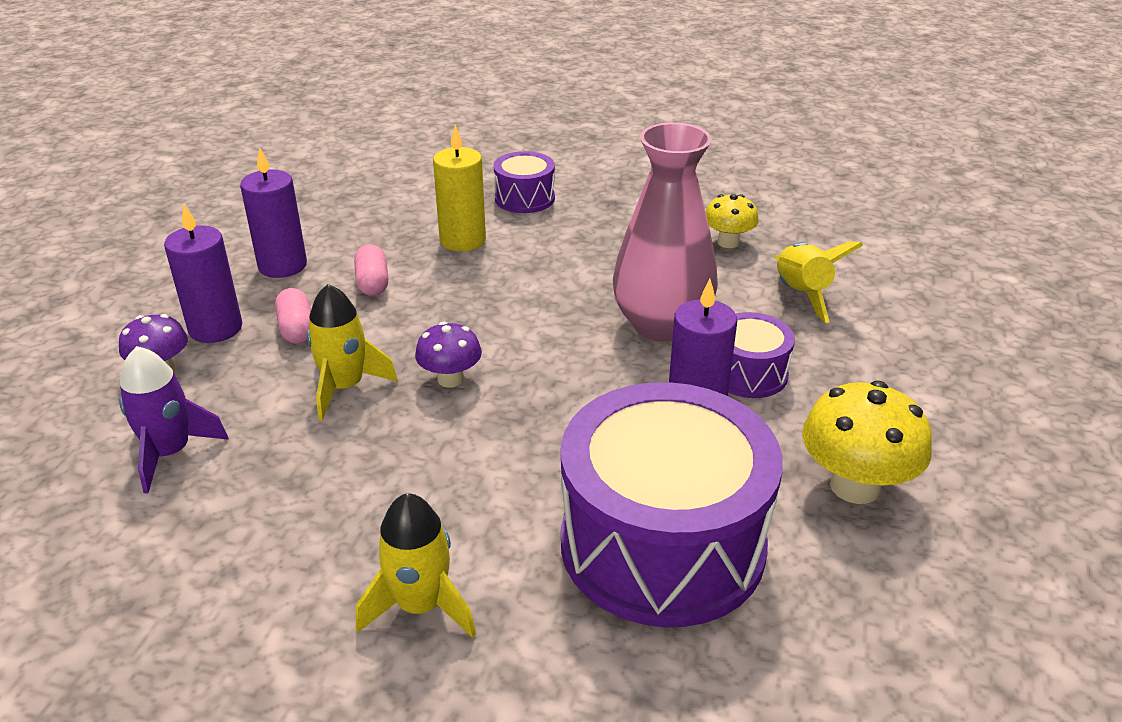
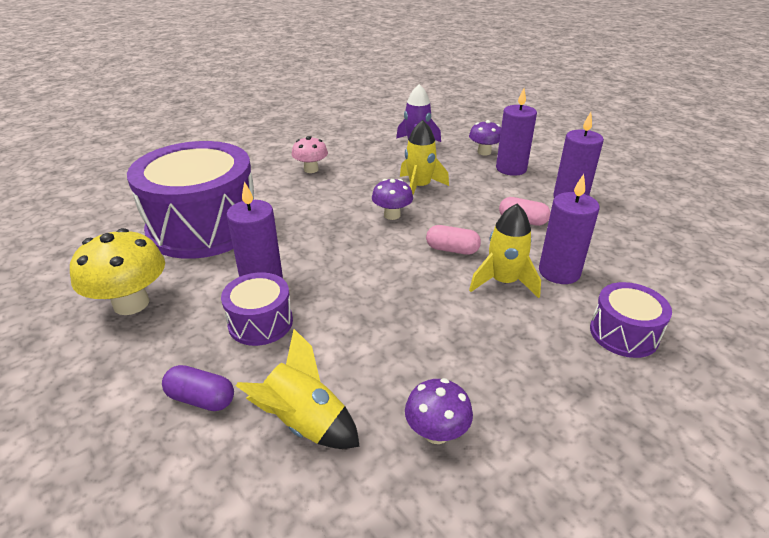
camera: 125 degrees right, 0 degrees up
(297, 329) = (489, 187): pink capsule -> pink capsule (452, 250)
(373, 536) = (311, 169): none -> pink mushroom
(420, 606) = (264, 169): yellow rocket -> yellow rocket (503, 282)
(463, 240) = (559, 272): yellow candle -> purple candle
(661, 325) = (355, 313): pink vase -> none
(728, 242) = (436, 432): yellow mushroom -> purple mushroom
(859, 353) = (201, 399): none -> purple capsule

